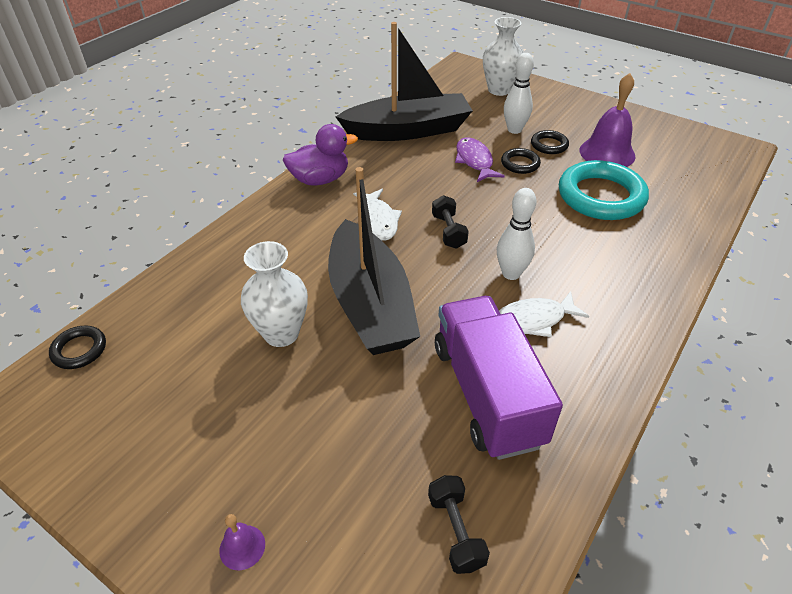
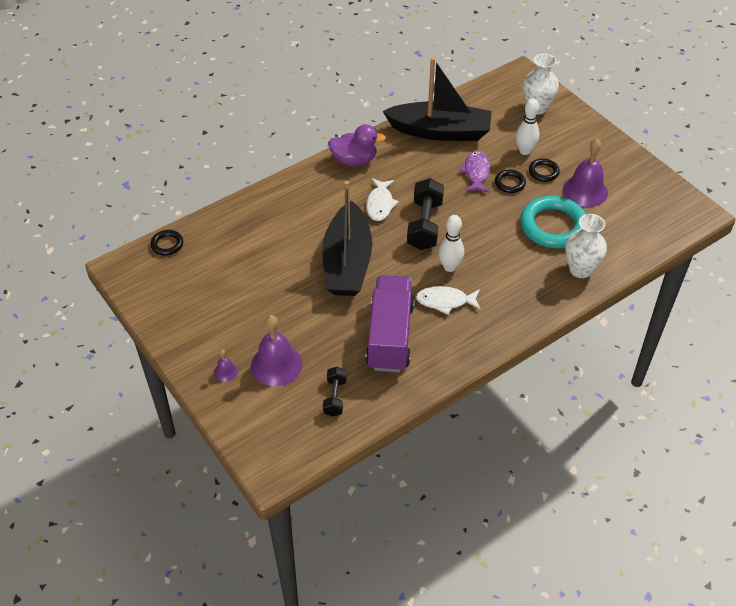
camera: 20 degrees right, 5 degrees up
(281, 333) = (285, 266): white vase -> white vase (580, 269)
(329, 502) = (276, 365): none -> purple bell
(448, 231) = (425, 225): black dumbbell -> black dumbbell, size x1.75

